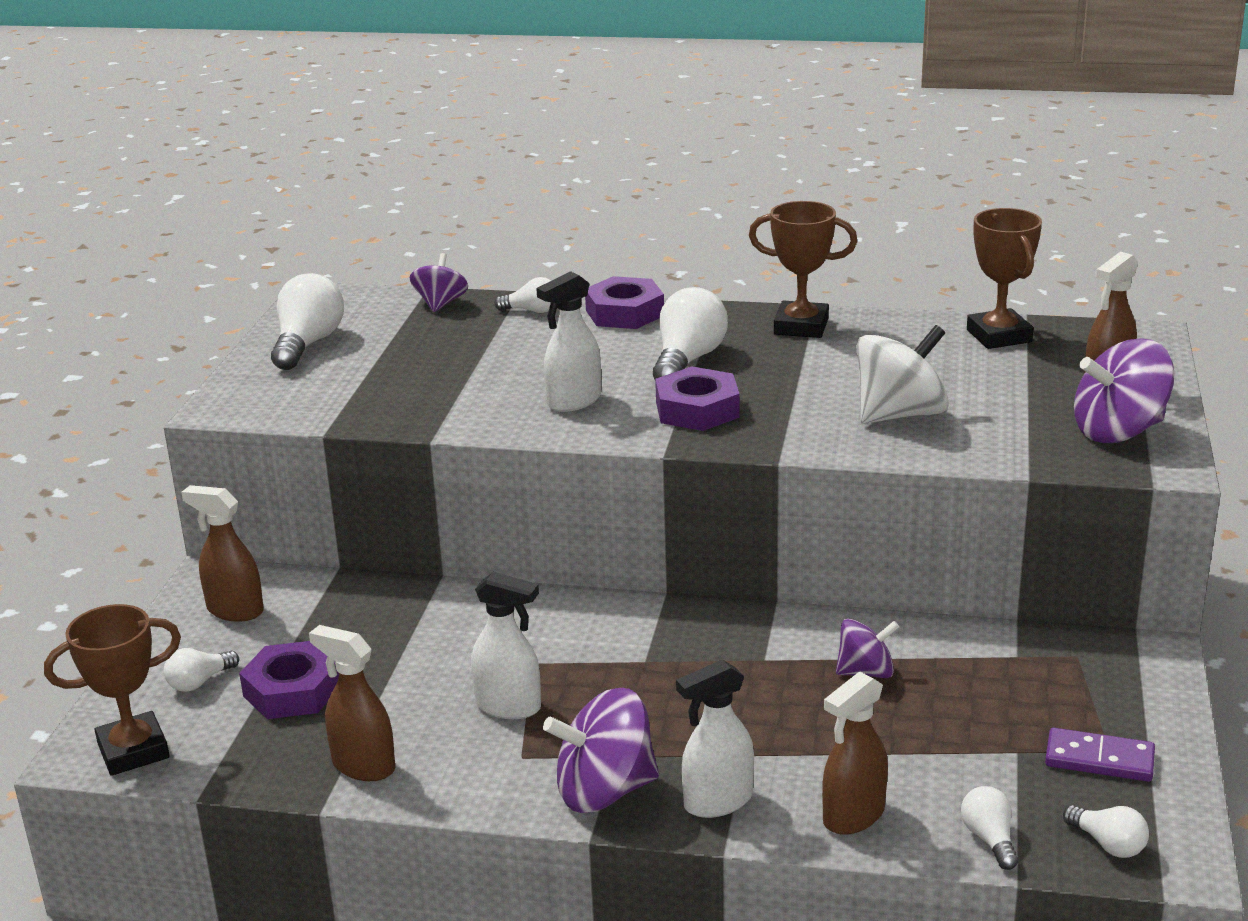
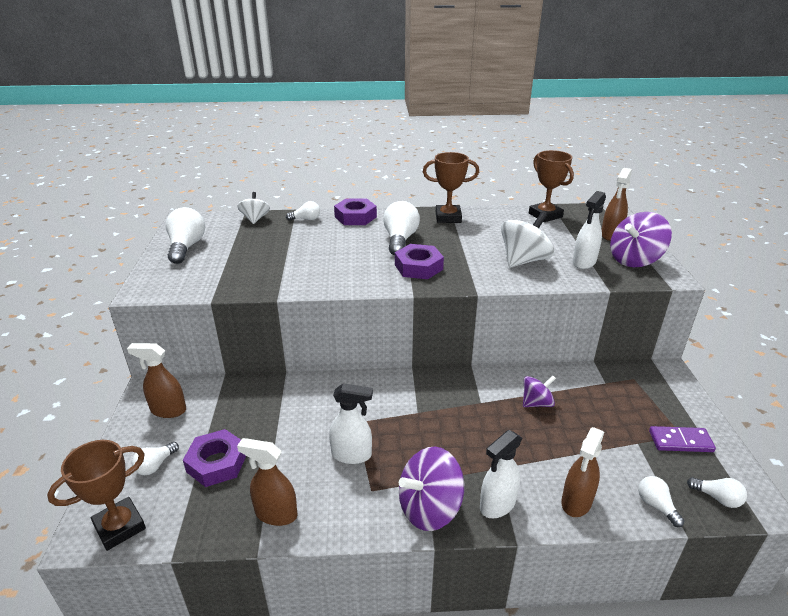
camera: 15 degrees left, 5 degrees up
(440, 304) = (255, 219): purple spinning top -> white spinning top
(573, 401) = (349, 268): white spray bottle -> white spray bottle (584, 262)

